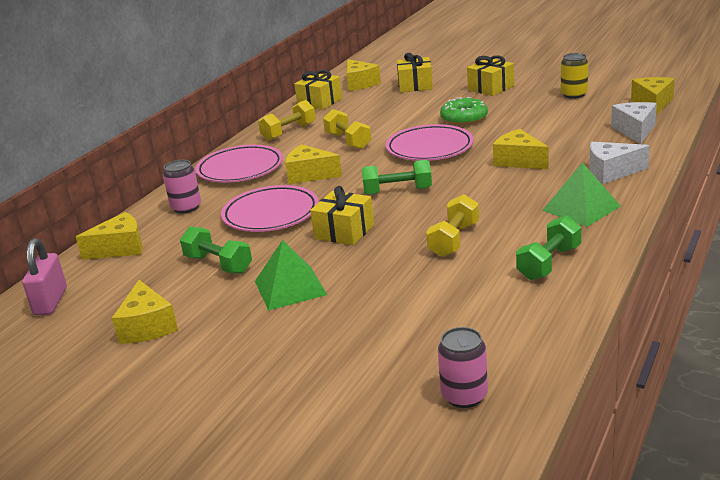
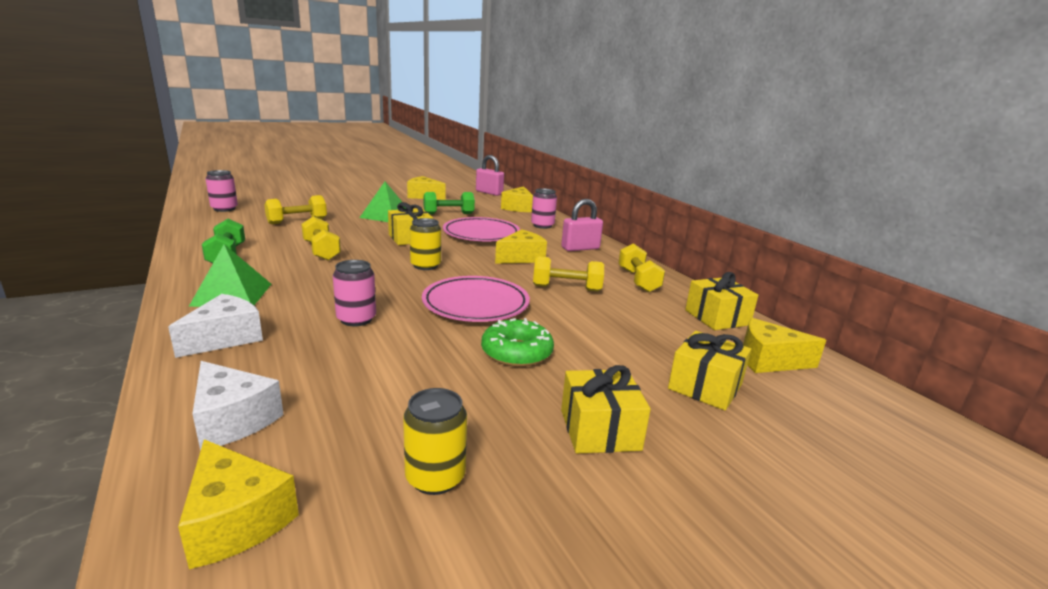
camera: 120 degrees right, 5 degrees down
(240, 169) = (580, 248): pink plate -> pink padlock
(397, 191) = (425, 265): green dumbbell -> yellow can
(408, 312) = (297, 221): none -> yellow dumbbell
(518, 161) = (356, 319): yellow cheese -> pink can

